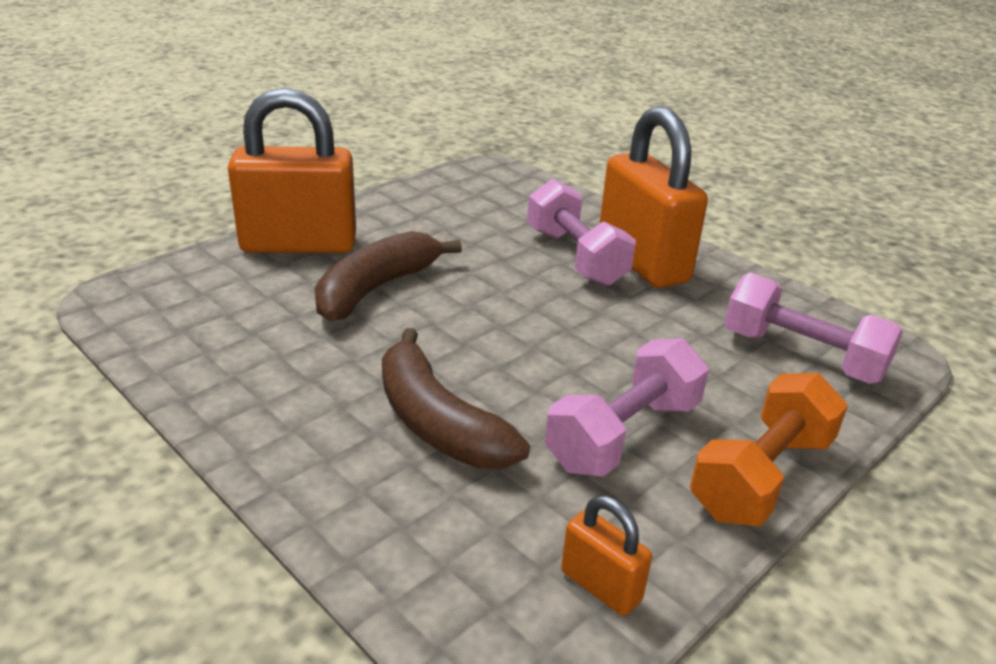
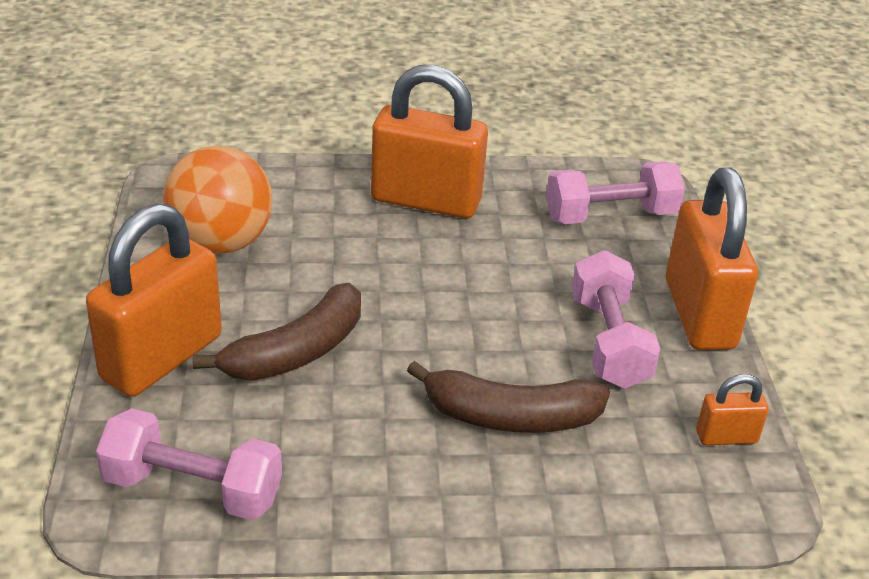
camera: 50 degrees left, 5 degrees up
(376, 288) = (296, 352): brown banana -> brown banana turned 120 degrees counterclockwise
(450, 211) = (221, 243): none -> orange ball
(575, 257) = (379, 226): pink dumbbell -> pink dumbbell (193, 489)
(761, 476) = (699, 314): orange dumbbell -> orange padlock

